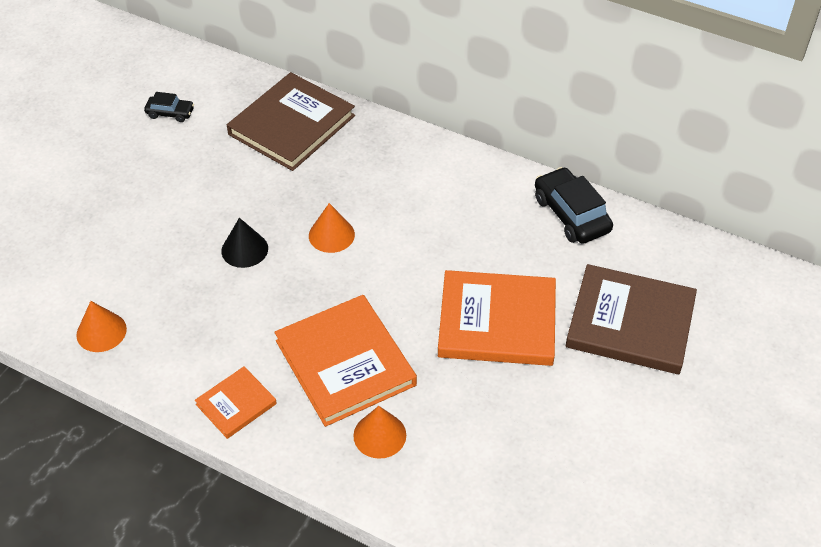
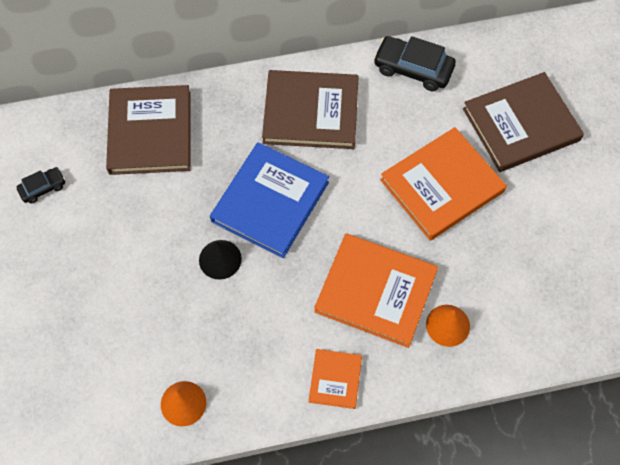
camera: 40 degrees left, 15 degrees up
(331, 235) = (270, 202): orange cone -> blue book
(440, 191) = (311, 112): none -> brown book

